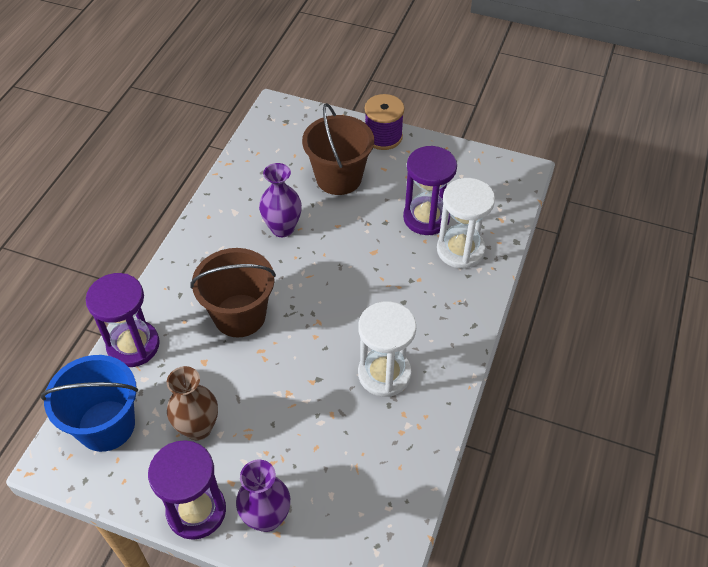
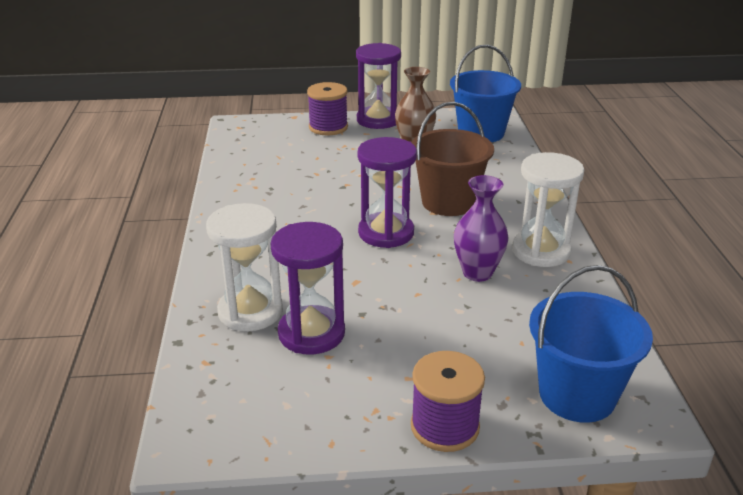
camera: 155 degrees right, 20 degrees down
(133, 345) = (515, 166): purple hourglass -> purple hourglass (386, 233)
(266, 518) = (328, 127): purple vase -> purple spool
(301, 129) = (577, 395): none -> blue bucket
(338, 178) = (461, 345): brown bucket -> none
(384, 374) = (285, 202): white hourglass -> white hourglass (540, 251)

